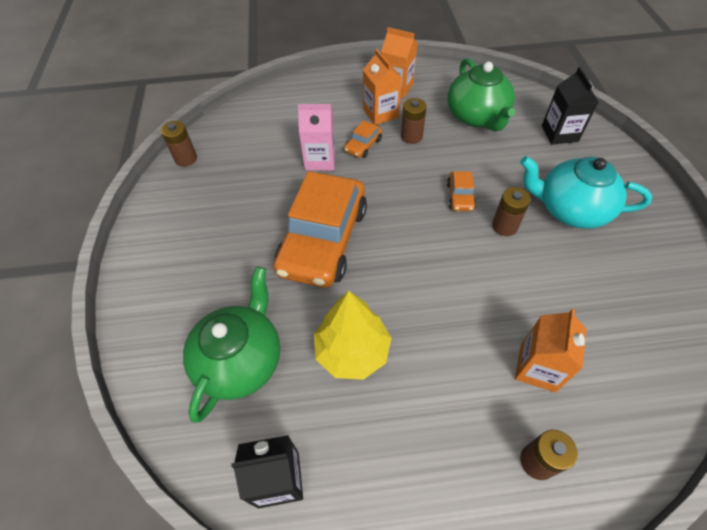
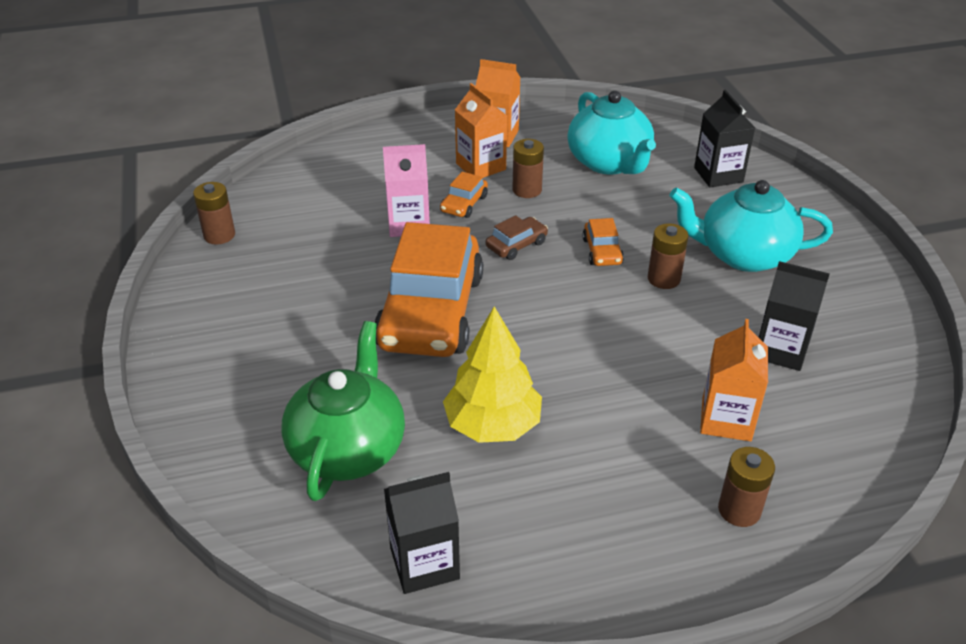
camera: 10 degrees left, 15 degrees down
(396, 185) = (516, 245): none -> brown car
(477, 117) = (609, 163): green teapot -> turquoise teapot
(590, 304) = (780, 350): none -> black carton

